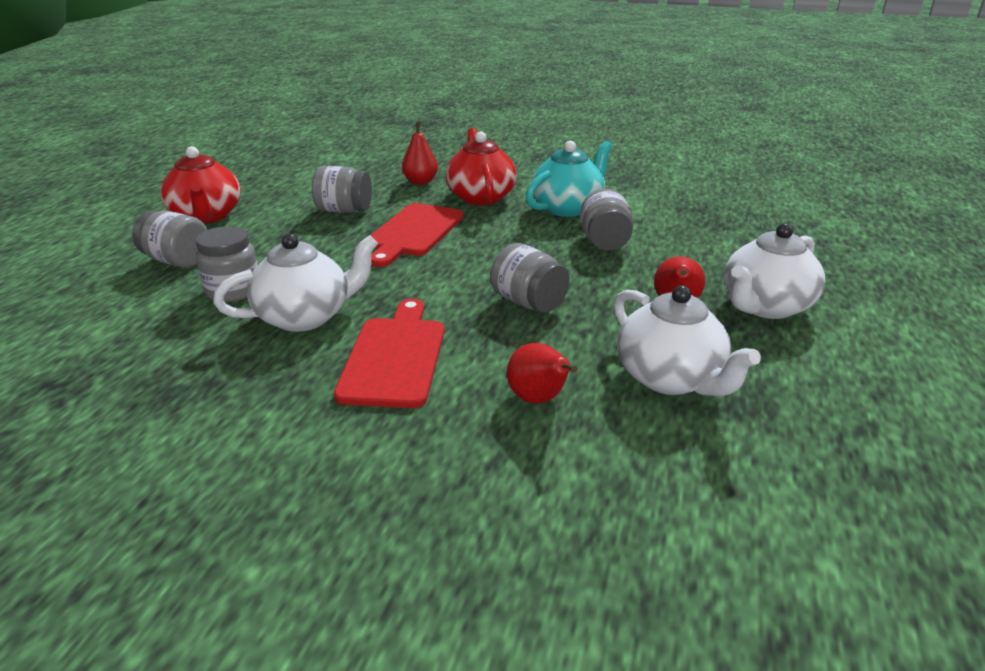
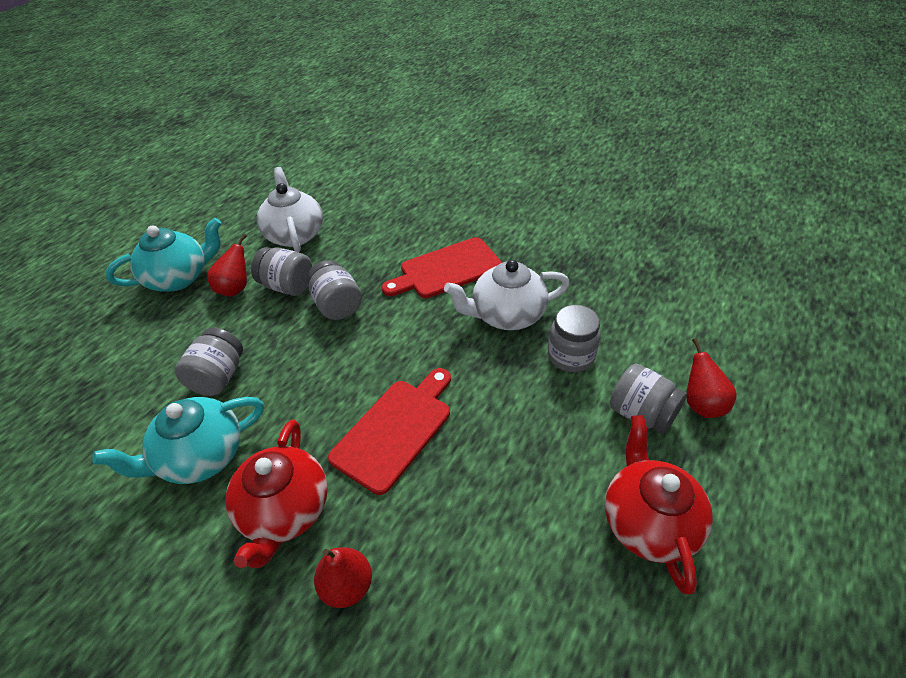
camera: 165 degrees left, 15 degrees up
(344, 210) = (469, 503): grey jar -> grey jar (287, 286)
(394, 357) = (447, 269): red cutting board -> red cutting board turned 45 degrees clockwise
(539, 399) = (374, 231): red pear -> red pear (701, 404)
(765, 306) = (179, 278): white teapot -> turquoise teapot

